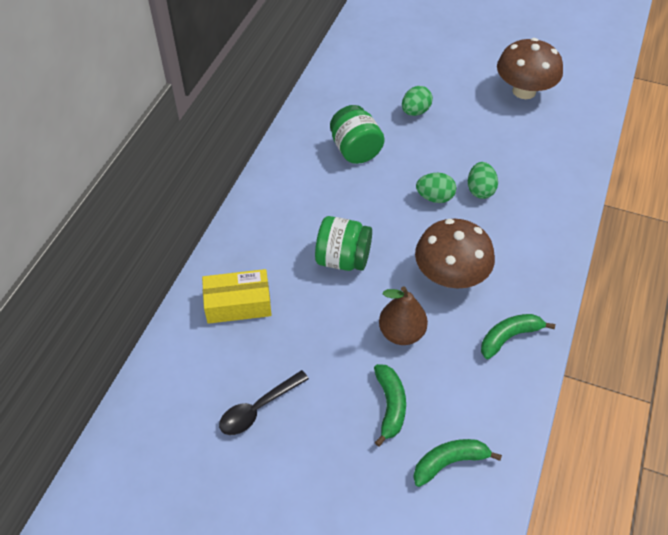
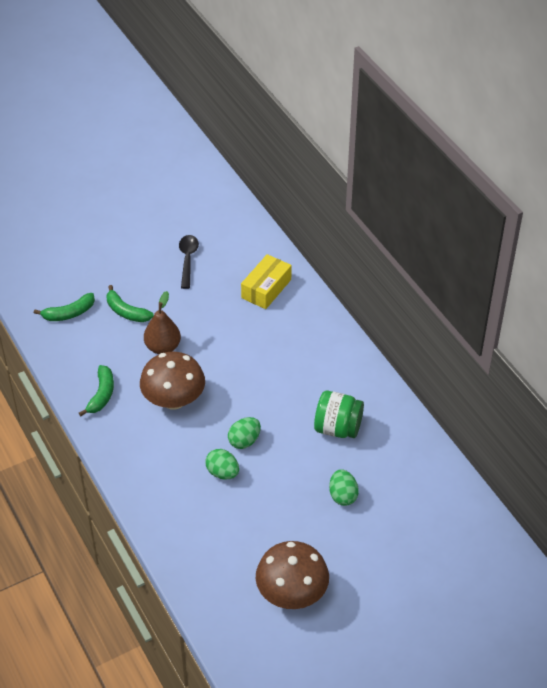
camera: 130 degrees right, 5 degrees down
(343, 259) = (246, 356): green jar -> none
(449, 462) = (69, 313): green banana -> green banana turned 45 degrees clockwise

